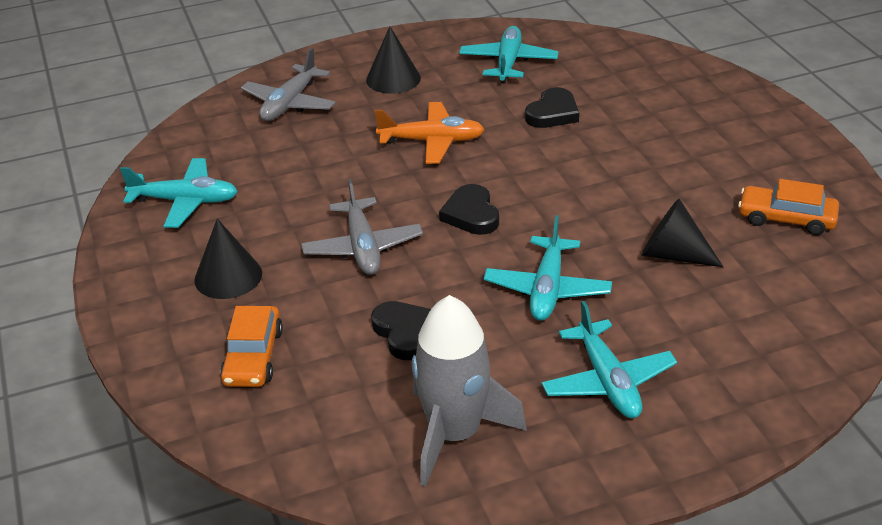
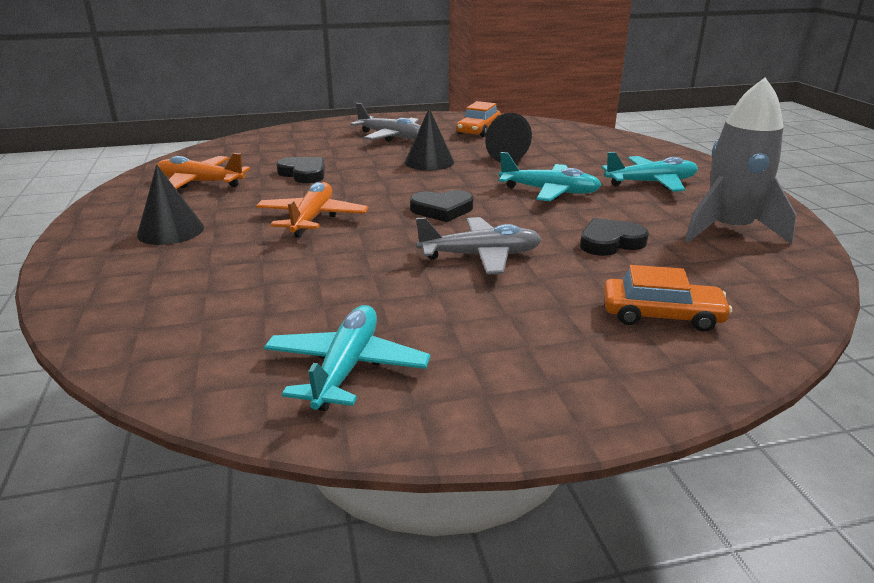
camera: 85 degrees left, 10 degrees down
(228, 276) = (521, 332): black cone -> black cone (429, 162)
(289, 103) = (160, 290): grey plane -> grey plane (391, 137)
(508, 63) = (200, 182): turquoise plane -> orange plane

